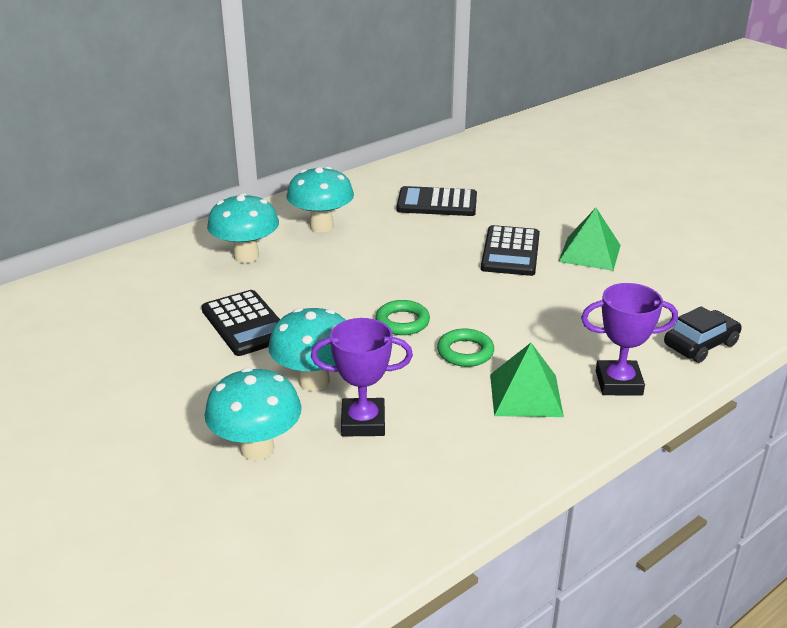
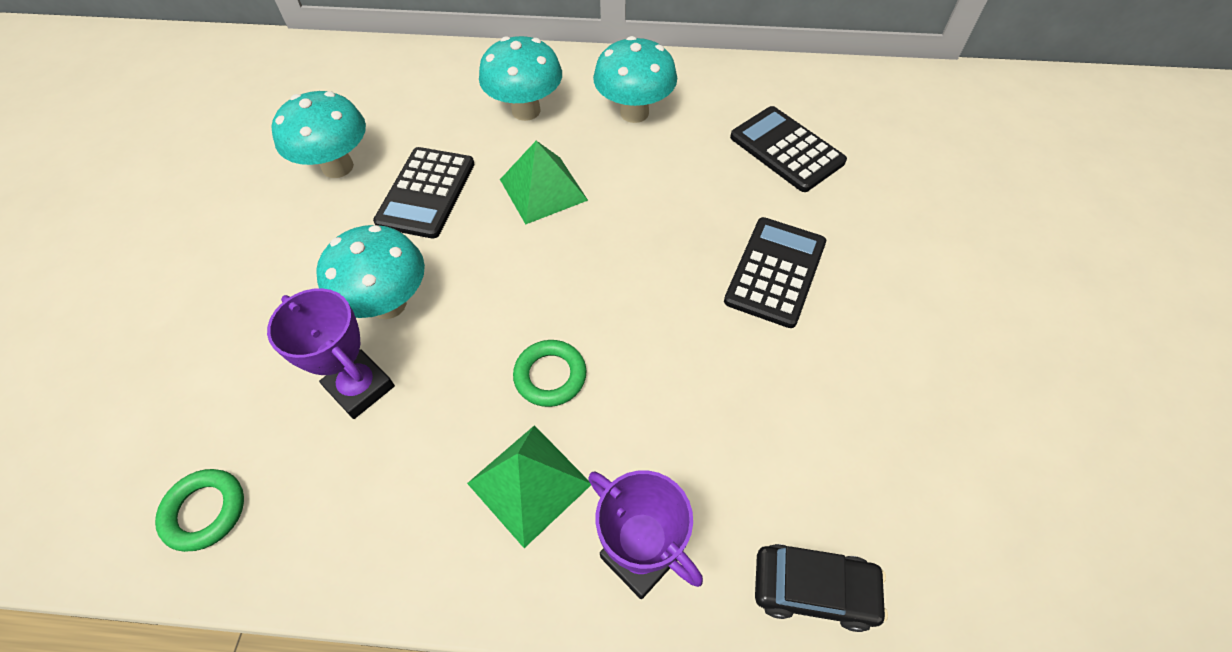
camera: 45 degrees right, 25 degrees up
(257, 449) = (258, 345): turquoise mushroom -> turquoise mushroom (338, 167)
(402, 322) = (547, 289): green ring -> green ring (205, 511)
(510, 252) = (775, 272): black calculator -> black calculator turned 150 degrees clockwise
(589, 253) = (866, 338): green pyramid -> green pyramid (543, 189)

